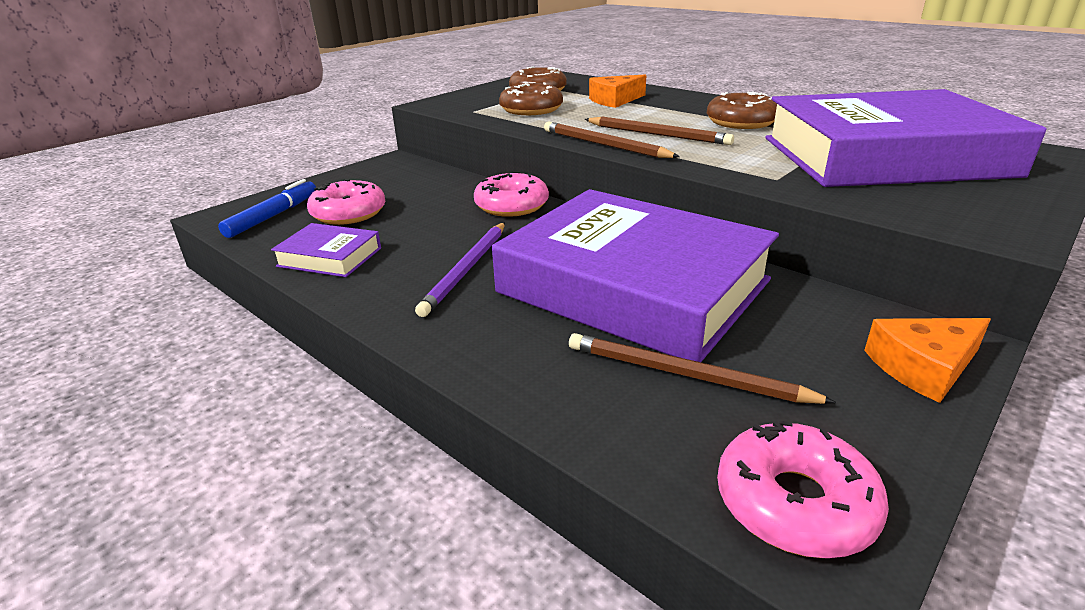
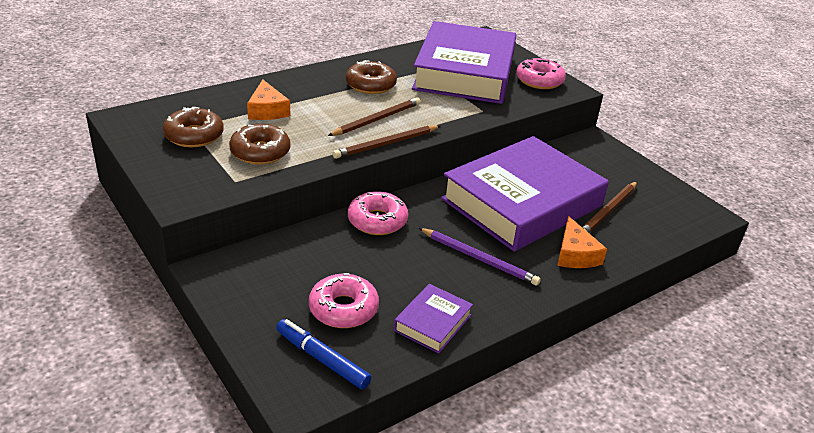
camera: 80 degrees left, 5 degrees up
(794, 503) = (686, 212): pink donut -> pink donut (539, 80)
(923, 367) = (610, 154): orange cheese -> orange cheese (575, 254)

